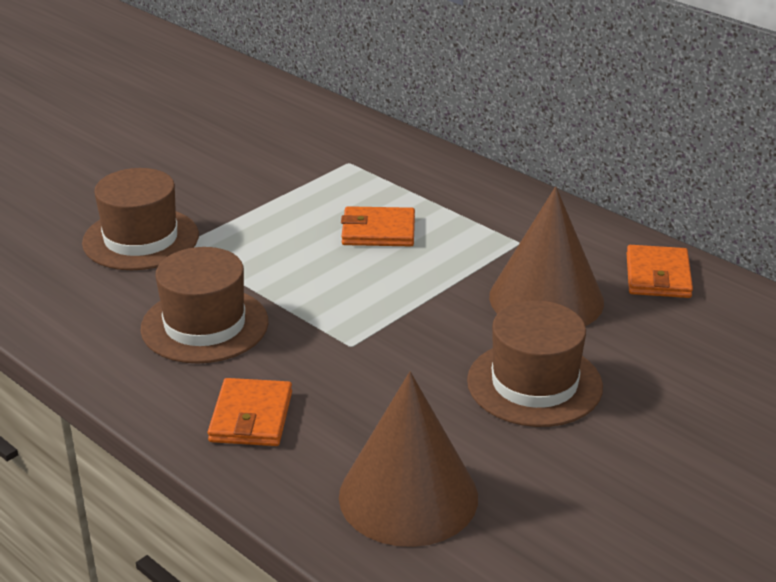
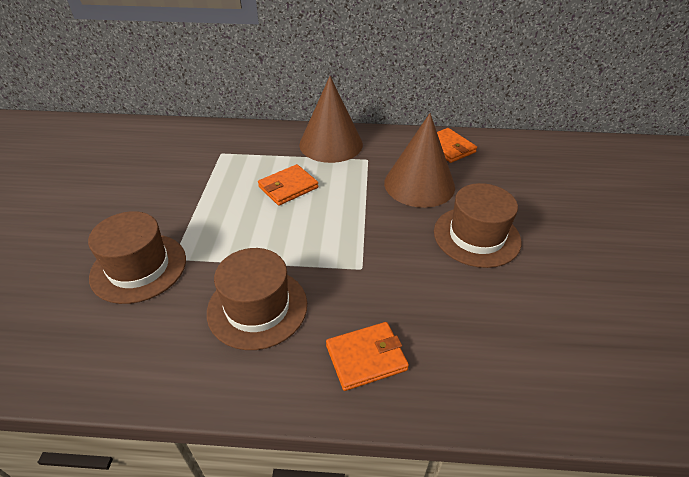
camera: 40 degrees left, 10 degrees up
(251, 417) = (366, 357): orange wallet -> orange wallet turned 75 degrees counterclockwise
(408, 496) = (514, 350): brown cone -> brown cone (331, 144)

